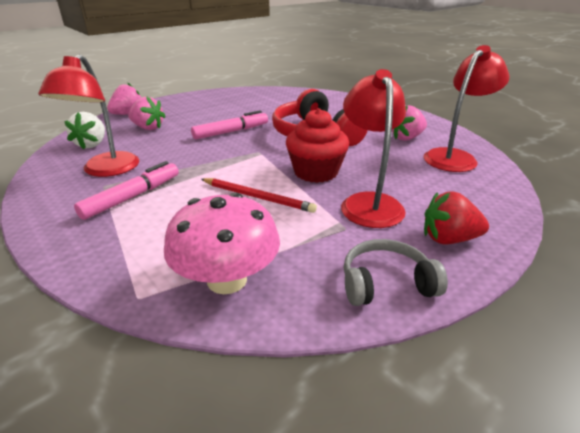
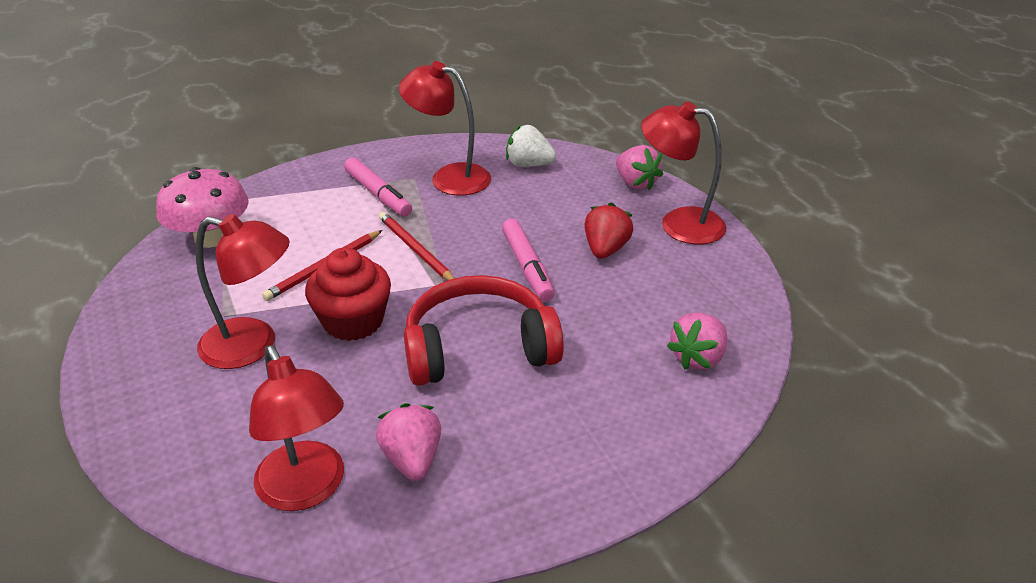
camera: 105 degrees right, 5 degrees up
(148, 128) = (571, 199): pink strawberry -> pink strawberry (698, 358)
(176, 103) = (679, 223): none -> red lamp
(221, 166) = (416, 250): none -> red pencil
(386, 283) = (132, 317): grey headphones -> none
(448, 239) = (145, 382): red strawberry -> red strawberry (605, 249)

